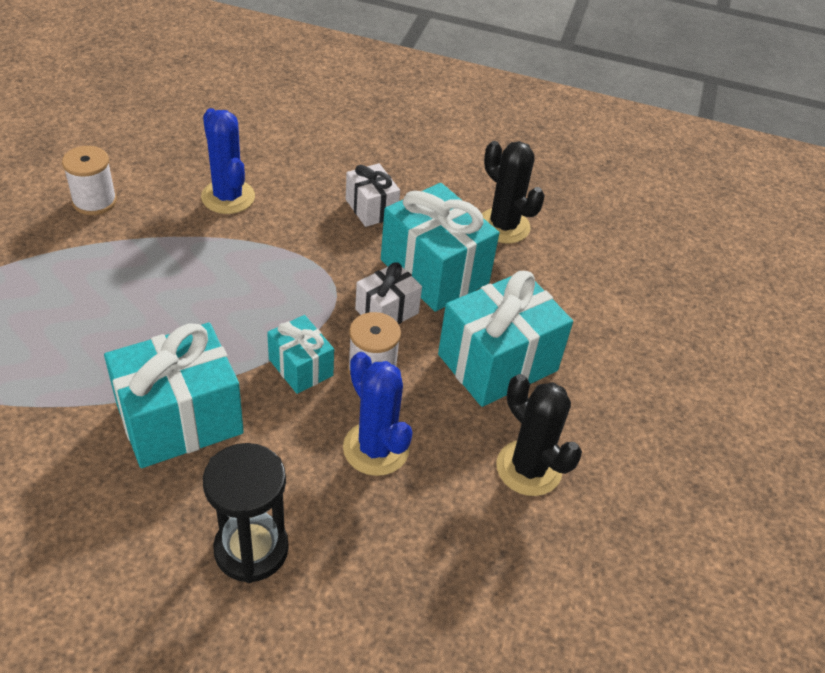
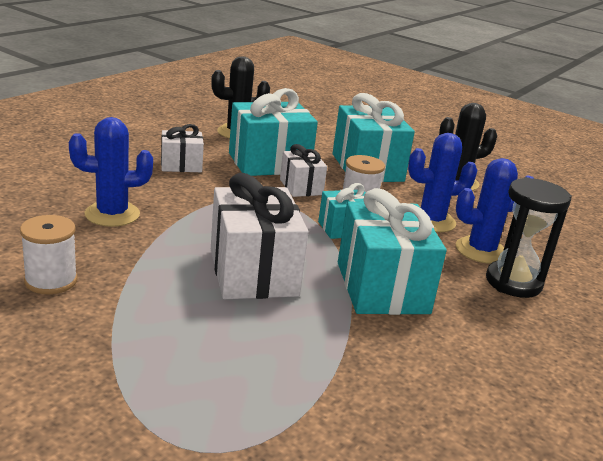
camera: 70 degrees left, 20 degrees down
(165, 315) = (253, 272): none -> white gift
(321, 509) = (481, 250): none -> blue cactus

